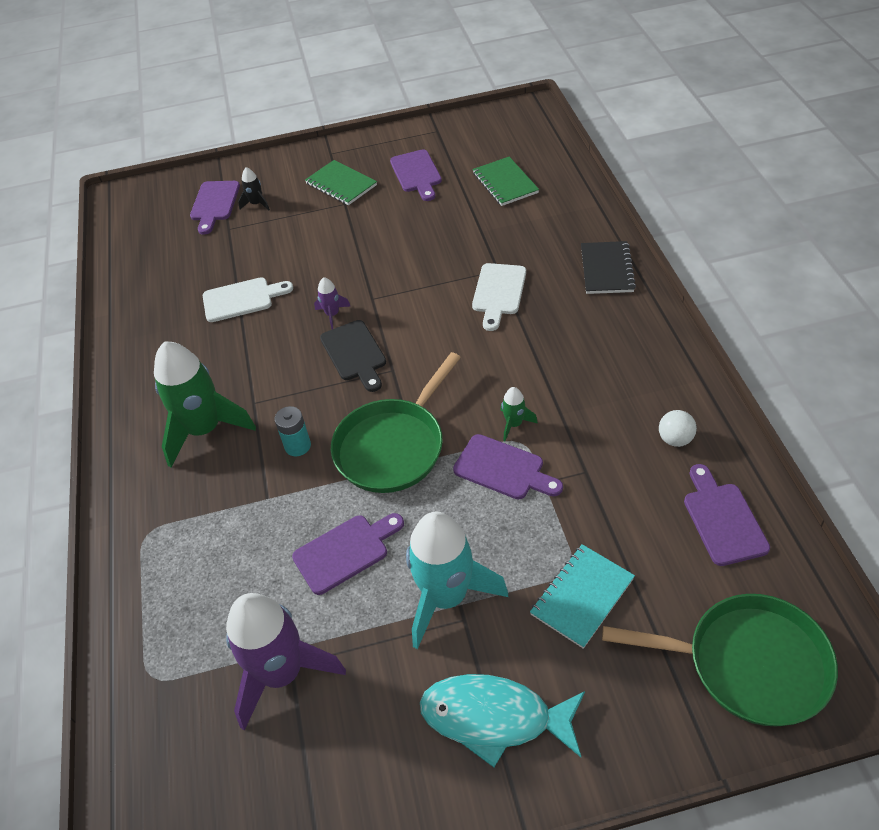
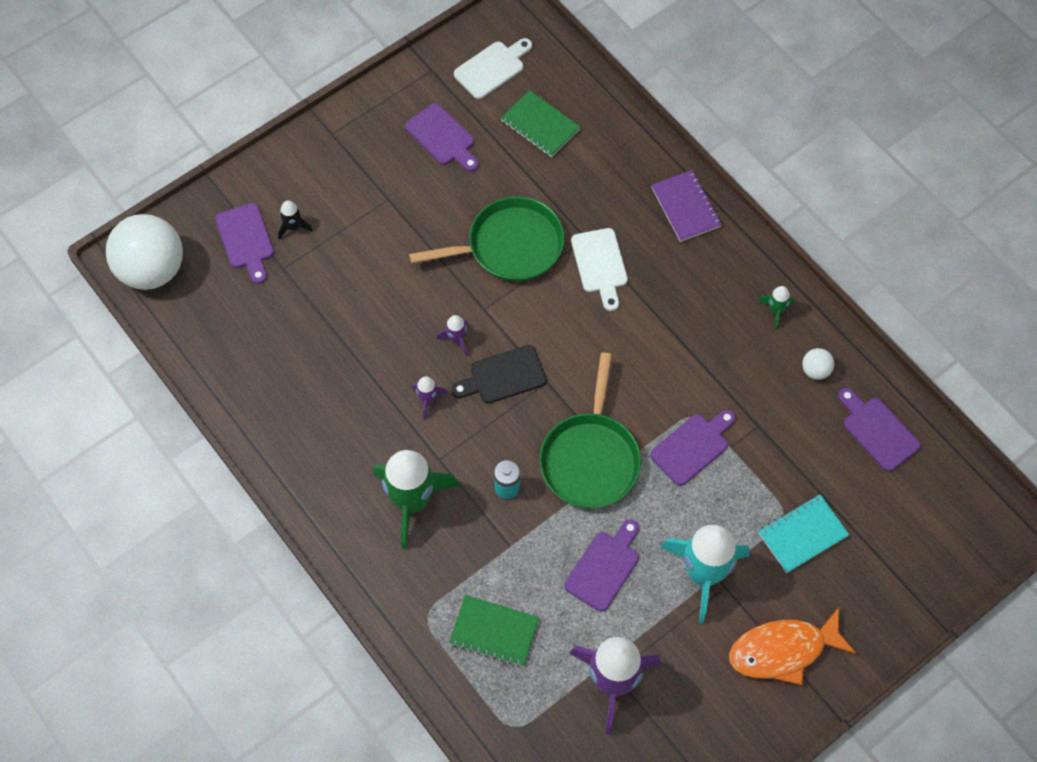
camera: 30 degrees left, 15 degrees up
(132, 206) = (152, 270): none -> white ball
(242, 299) = (355, 350): white cutting board -> white cutting board (492, 68)
(276, 353) = (428, 400): none -> purple rocket
(341, 184) = (370, 174): green notebook -> green notebook (494, 631)
(355, 354) = (503, 376): black cutting board -> black cutting board turned 120 degrees clockwise
(494, 718) = (783, 650): turquoise fish -> orange fish
(503, 469) = (692, 447): purple cutting board -> purple cutting board turned 45 degrees counterclockwise
(514, 424) = (681, 401): green rocket -> green rocket (775, 311)
(582, 596) = (802, 534): turquoise notebook -> turquoise notebook turned 45 degrees clockwise
(607, 269) = (686, 207): black notebook -> purple notebook
(749, 664) = (937, 540): green pan -> green pan (510, 246)

